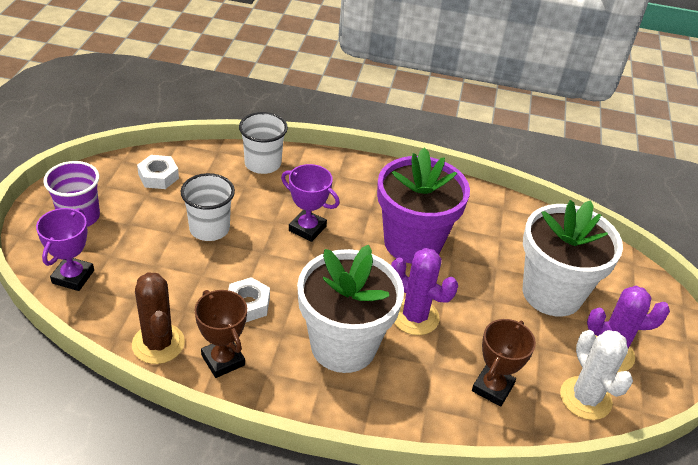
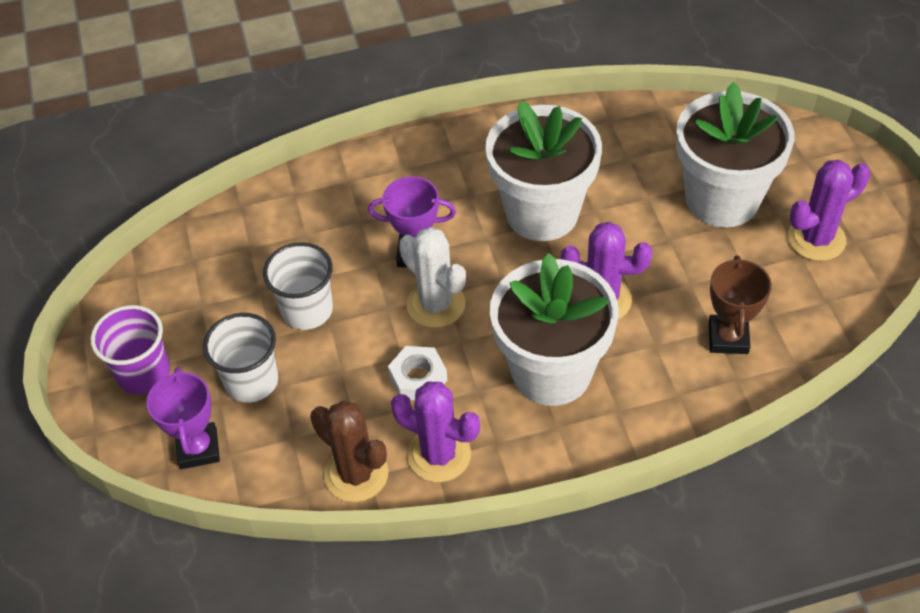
camera: 20 degrees left, 10 degrees up
(158, 177) = (195, 274): white nut -> none
(223, 360) = (439, 455): brown trophy -> purple cactus
(262, 164) = (305, 196): white cup -> white cup (251, 381)
(412, 243) = (542, 213): purple flower pot -> white flower pot
(585, 398) = (822, 301): white cactus -> white cactus (436, 304)

